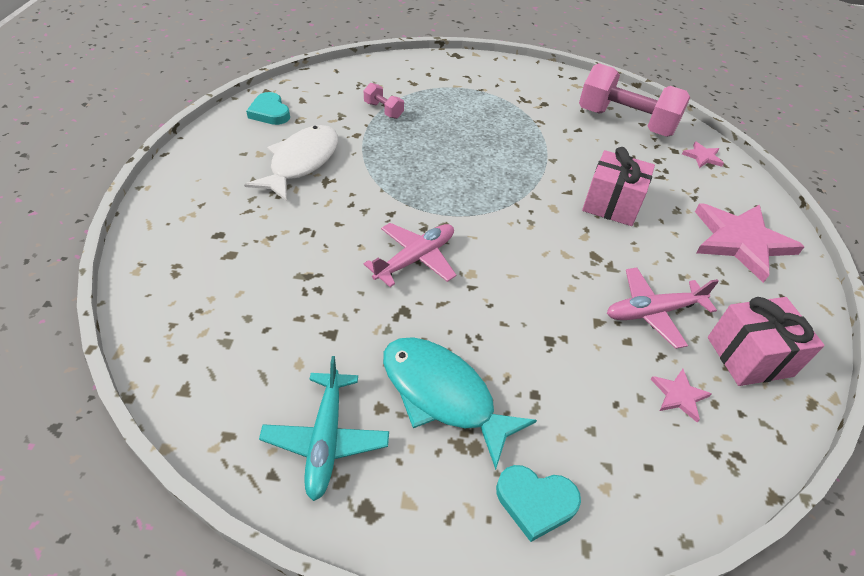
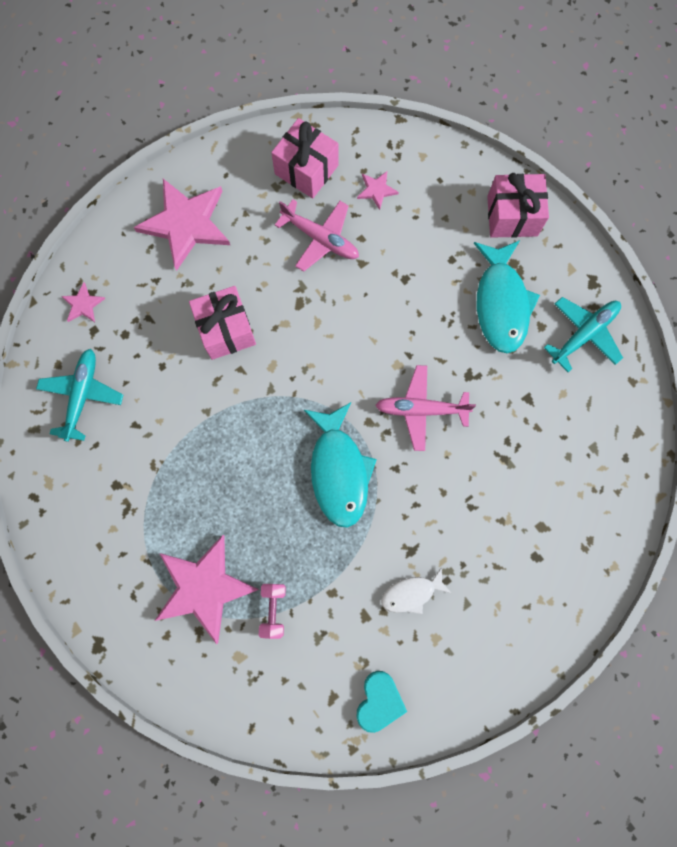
camera: 130 degrees left, 30 degrees up
(301, 162) = (411, 593): white fish -> white fish, size x0.55
(429, 187) = (339, 471): none -> turquoise fish
(435, 97) = (204, 588): none -> pink star
(535, 502) = (512, 216): turquoise heart -> pink gift
(625, 122) = (82, 396): pink dumbbell -> turquoise plane

